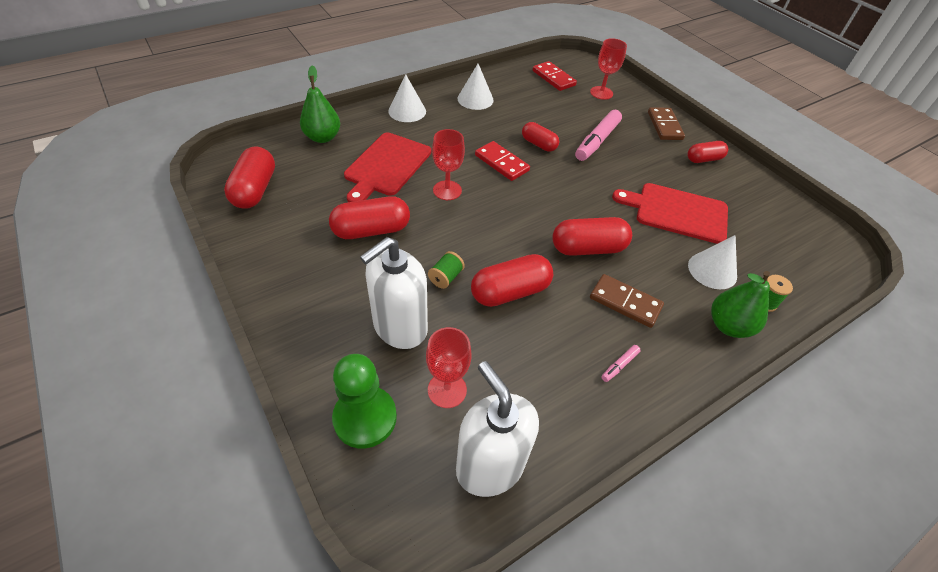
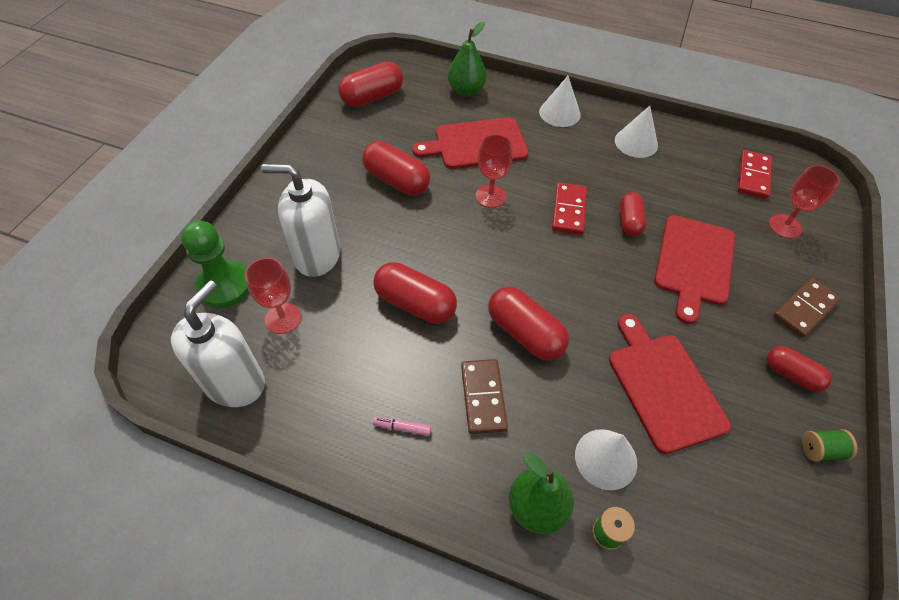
camera: 55 degrees right, 5 degrees up
(446, 277) = (391, 253): green spool -> green spool (820, 450)
(597, 141) = (694, 263): pink marker -> red cutting board

